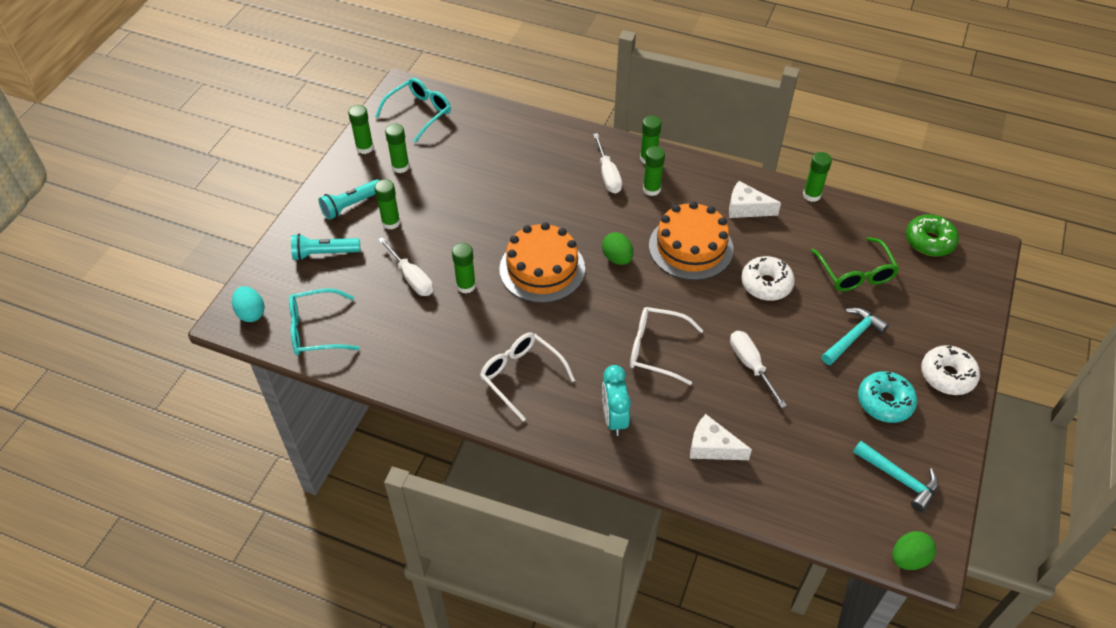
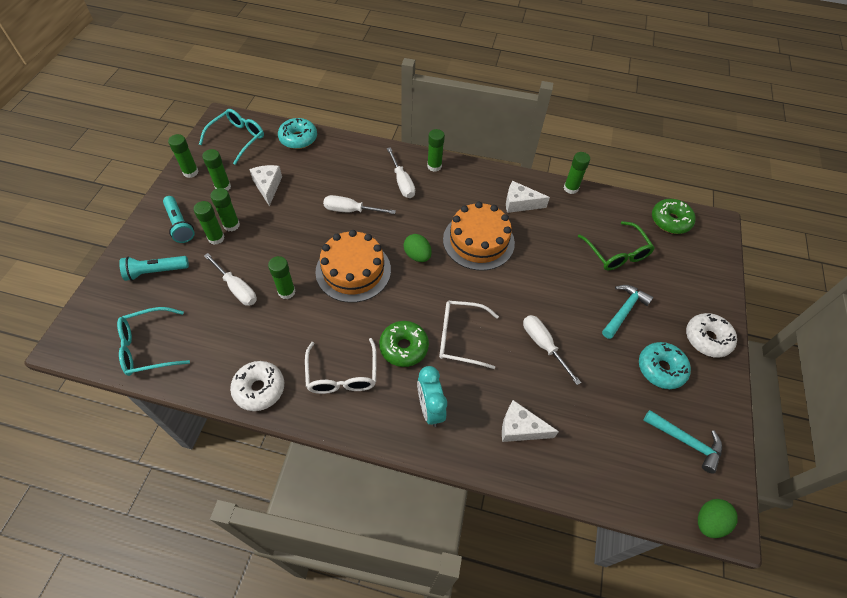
camera: 10 degrees left, 5 degrees up
(251, 313) = (86, 335): turquoise egg -> none
(351, 205) = (179, 225): turquoise flashlight -> turquoise flashlight turned 75 degrees counterclockwise
(451, 169) = (268, 186): none -> white cheese
(490, 117) = (298, 138): none -> turquoise donut
(521, 376) = (342, 375): white glasses -> white glasses turned 135 degrees counterclockwise
(545, 203) = (351, 210): none -> white screwdriver
(591, 354) = (404, 347): none -> green donut
(651, 189) = (440, 192): green glue stick -> green glue stick (231, 225)
(766, 284) = (545, 269): white donut -> white donut (259, 389)

